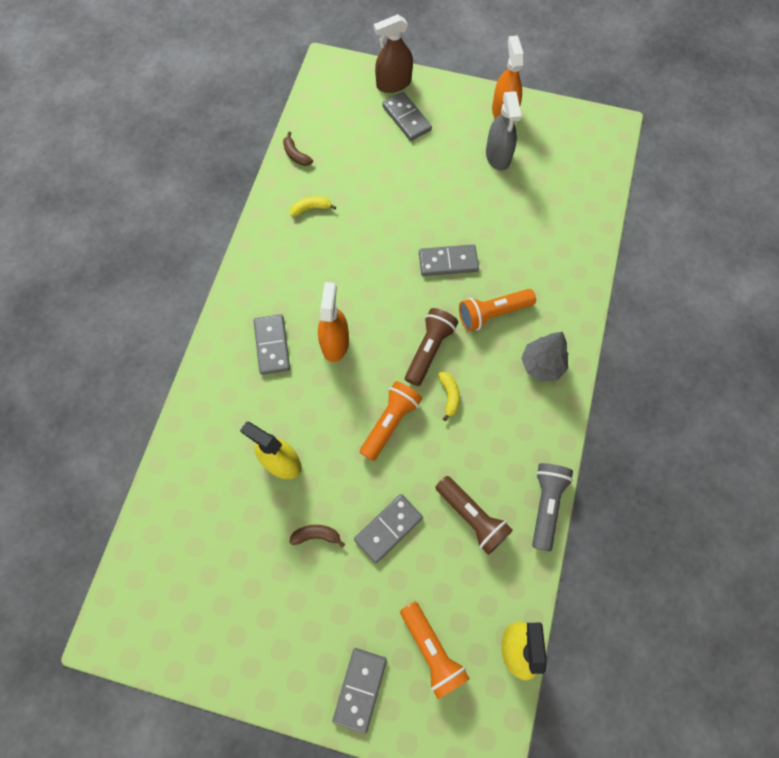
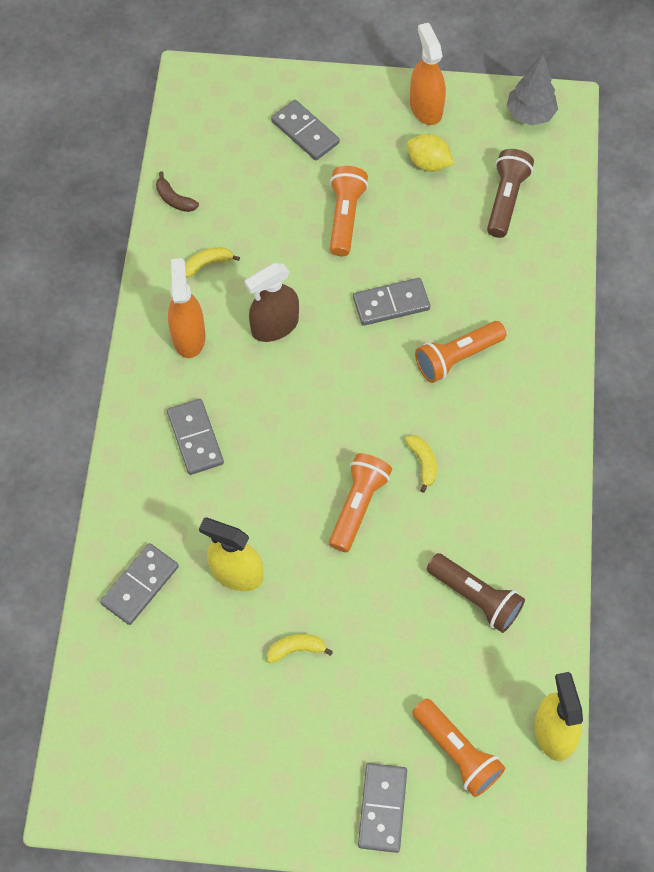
camera: 10 degrees left, 5 degrees down
(316, 535) = (296, 649): brown banana -> yellow banana
(335, 343) = (272, 423): orange spray bottle -> orange spray bottle (188, 336)
(388, 528) = (380, 627): grey domino -> grey domino (140, 585)
(393, 83) = (280, 90): brown spray bottle -> brown spray bottle (275, 326)
(425, 188) = (345, 217): none -> orange flashlight
(429, 350) = (388, 413): brown flashlight -> brown flashlight (505, 200)
(498, 156) = (428, 163): grey spray bottle -> yellow lemon
(542, 365) = (526, 409): grey tree -> grey tree (530, 114)
(546, 505) = (559, 569): grey flashlight -> none

